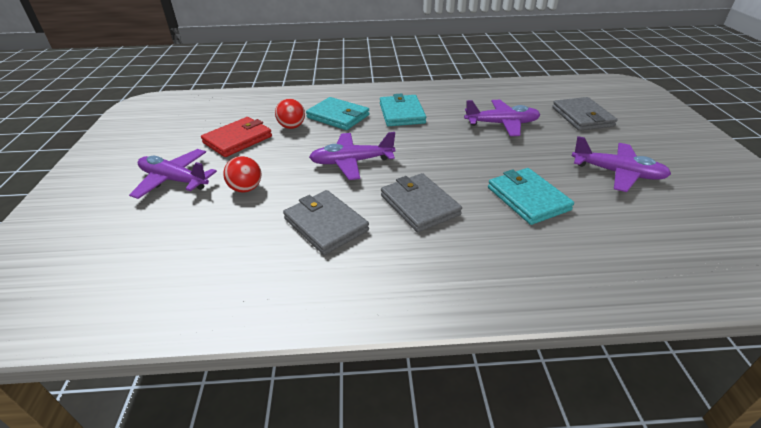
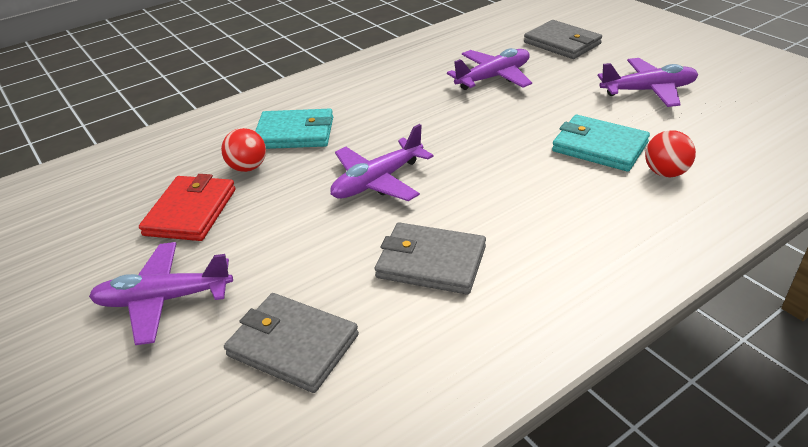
camera: 30 degrees left, 0 degrees up
(246, 188) = (282, 266): red ball -> red ball (665, 173)
(401, 113) = (370, 102): turquoise wallet -> none
(419, 205) = (506, 197): grey wallet -> grey wallet (293, 345)

